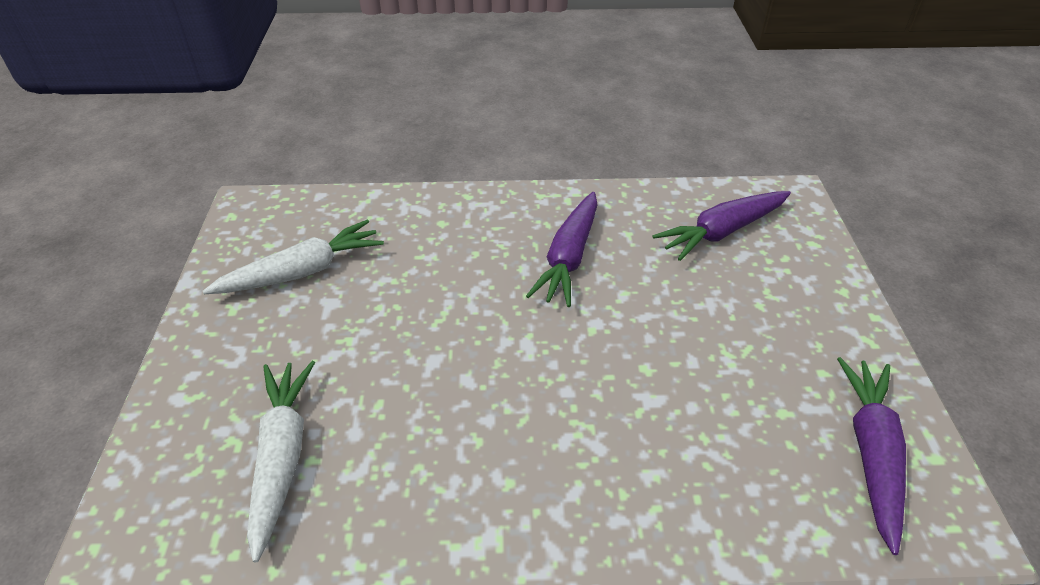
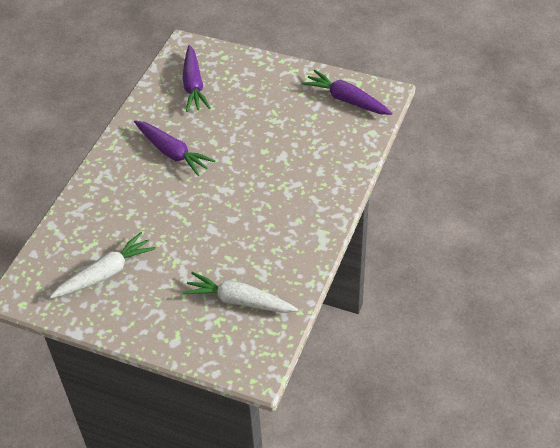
camera: 65 degrees left, 5 degrees up
(302, 272) = (105, 273): white carrot -> white carrot turned 60 degrees clockwise

